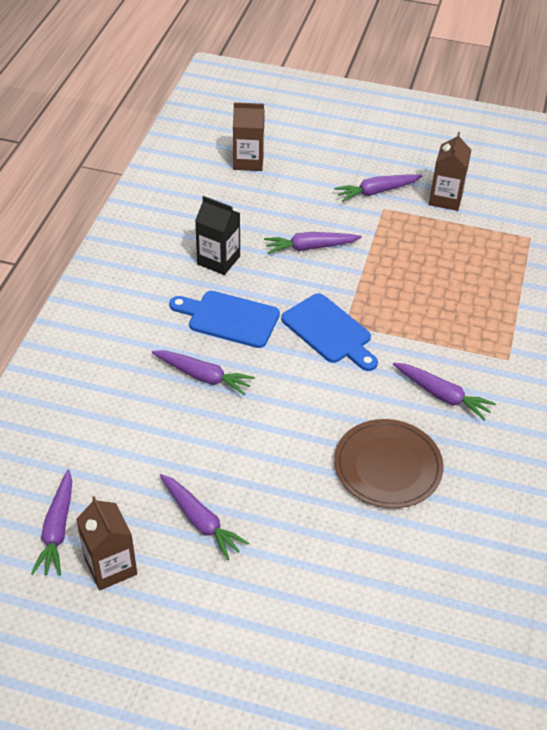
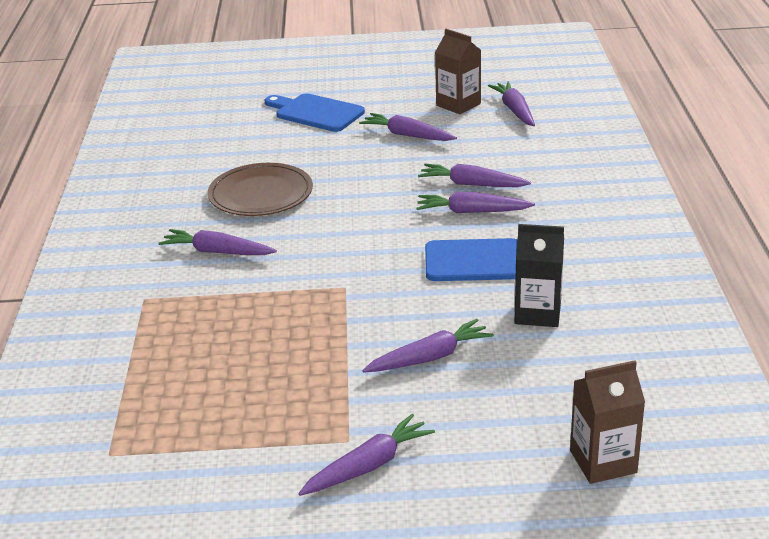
camera: 165 degrees right, 15 degrees down
(181, 413) = (472, 184): none -> purple carrot
(329, 331) = (360, 276): blue cutting board -> blue cutting board (316, 113)
(445, 199) = (251, 484): brown carton -> none

